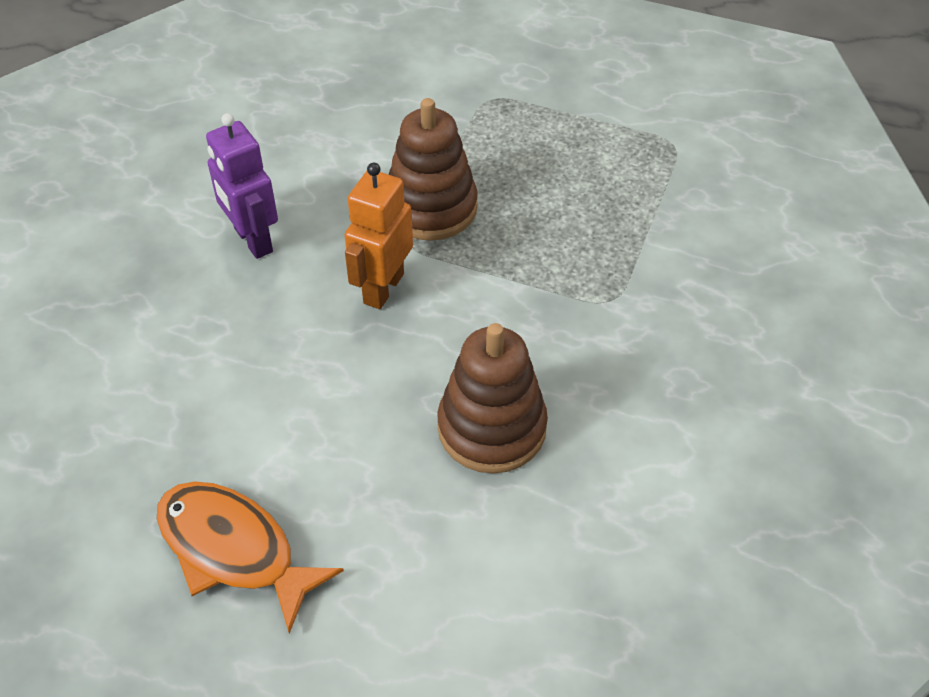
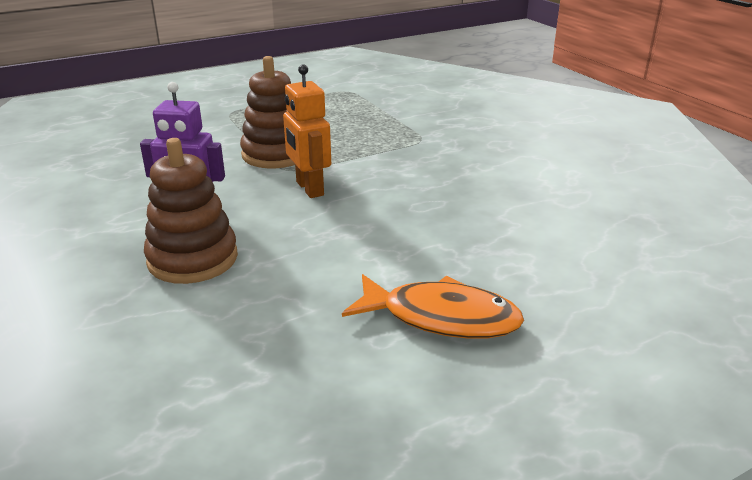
camera: 50 degrees left, 20 degrees down
(233, 550) = (441, 317): orange fish -> orange fish turned 150 degrees counterclockwise
(492, 428) = (461, 198): brown stacking toy -> brown stacking toy (193, 259)

